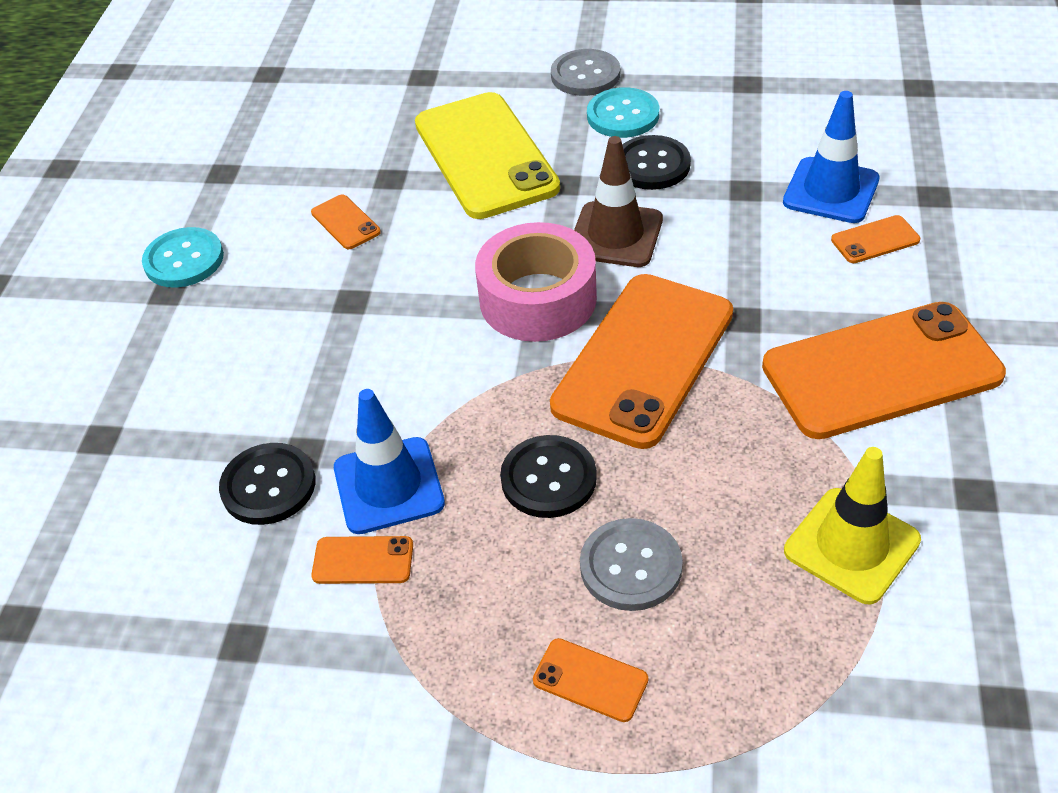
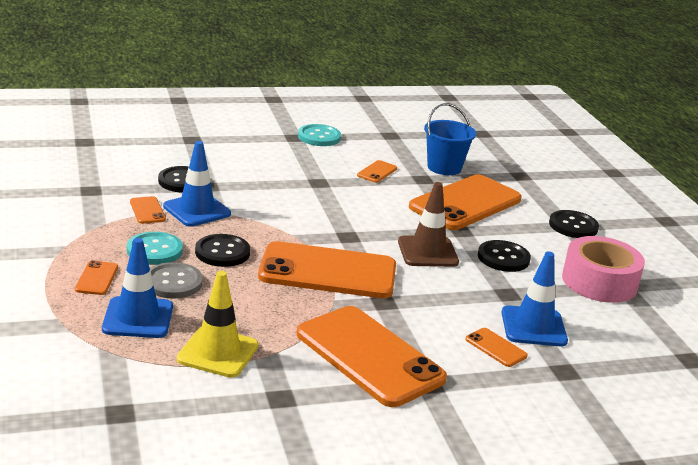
camera: 60 degrees right, 20 degrees down
(364, 145) = (444, 167): none -> blue bucket
(485, 156) = (465, 203): yellow phone -> orange phone
(538, 299) = (355, 234): pink tape -> pink tape (599, 282)
(585, 75) = (573, 226): grey button -> black button
(623, 115) = (544, 243): turquoise button -> turquoise button (154, 250)
(734, 637) = (138, 318): none -> blue traffic cone

